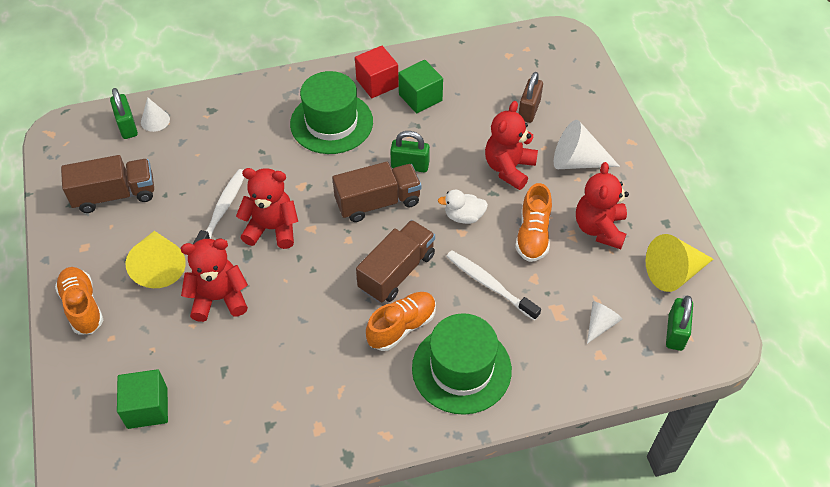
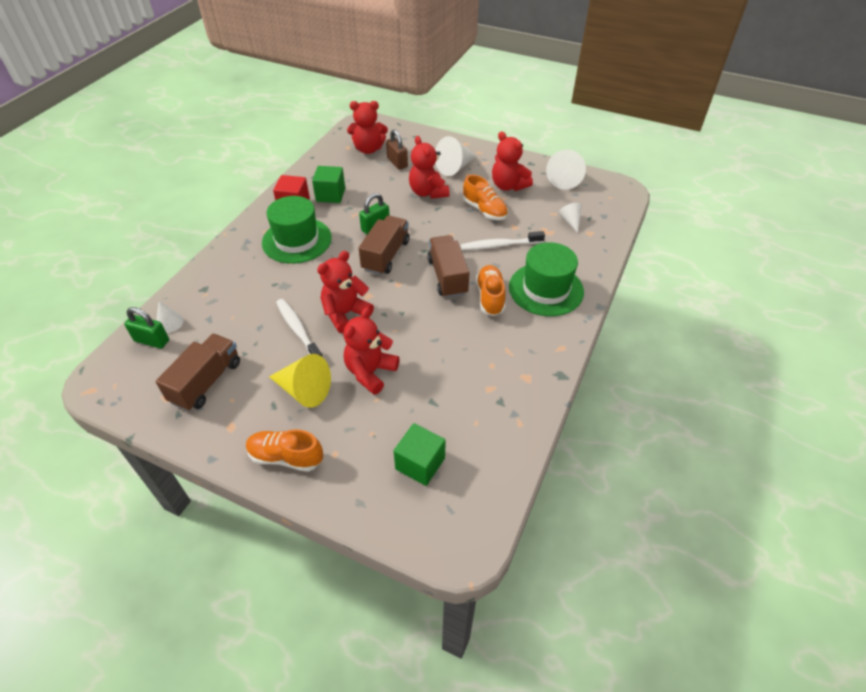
camera: 50 degrees left, 5 degrees down
(464, 216) = (440, 228): white duck -> none
(524, 72) = (368, 149): none -> red teddy bear
(673, 272) = (564, 179): yellow cone -> white cone
(675, 332) = (602, 200): green padlock -> none

